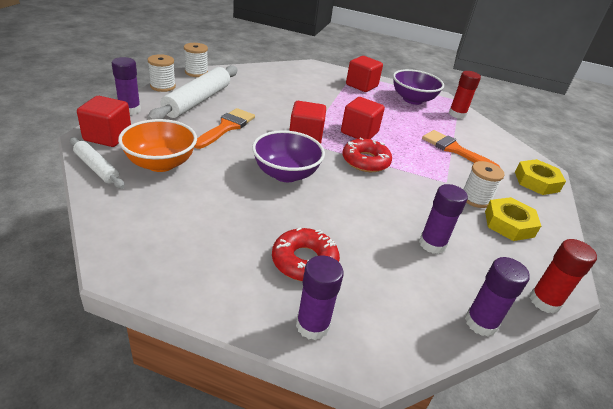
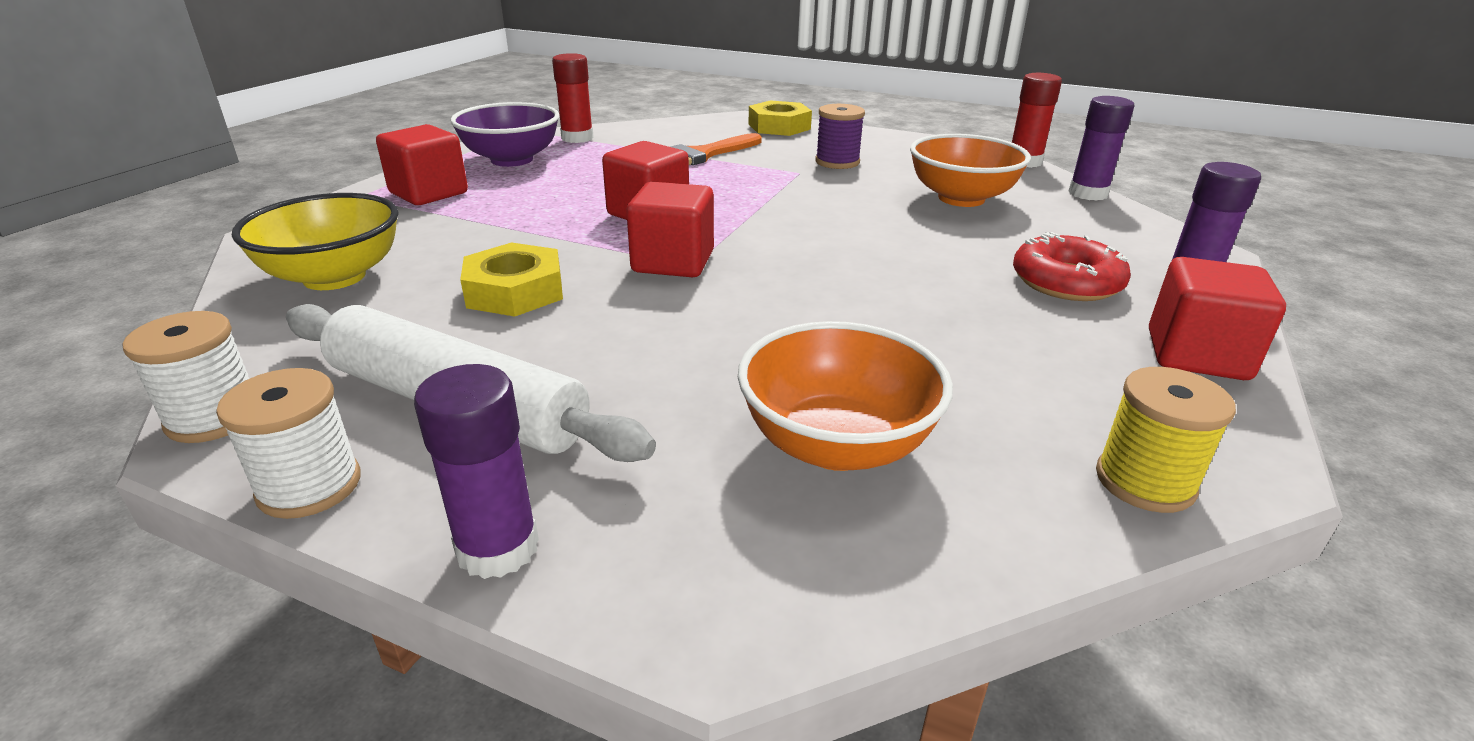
camera: 80 degrees left, 5 degrees down
(96, 168) = (901, 566): white rolling pin -> none
(108, 136) = (703, 573): red cube -> red cube (1197, 355)
(117, 232) = (1144, 482): none -> yellow spool
(226, 127) = (629, 353): orange brush -> none
(280, 77) = (334, 277): none -> yellow bowl
(286, 174) = (824, 287): purple bowl -> none
(365, 161) = (755, 217): red donut -> none
(432, 244) = (961, 198): purple glue stick -> orange bowl
(475, 198) = (837, 162): white spool -> purple spool
(509, 224) = (887, 154): yellow nut -> yellow nut (515, 291)

